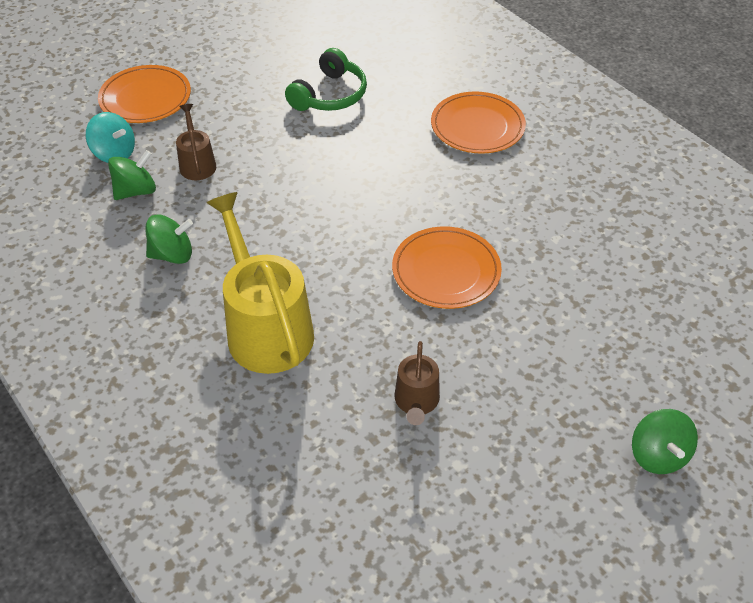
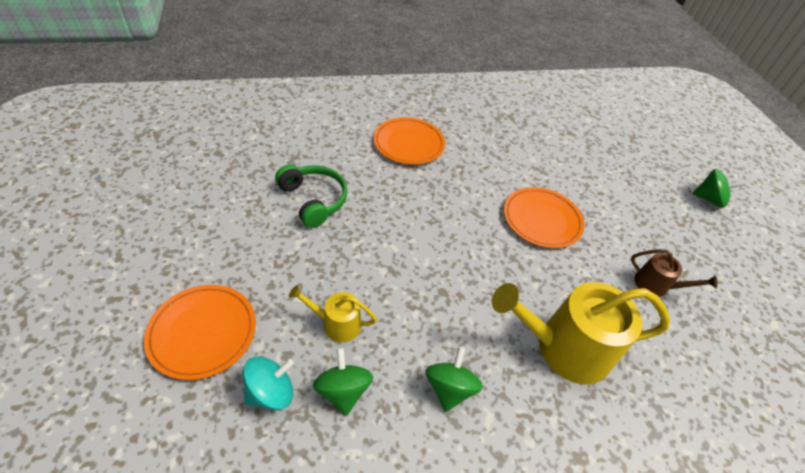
camera: 70 degrees left, 0 degrees up
(197, 164) = (337, 324): brown watering can -> yellow watering can

